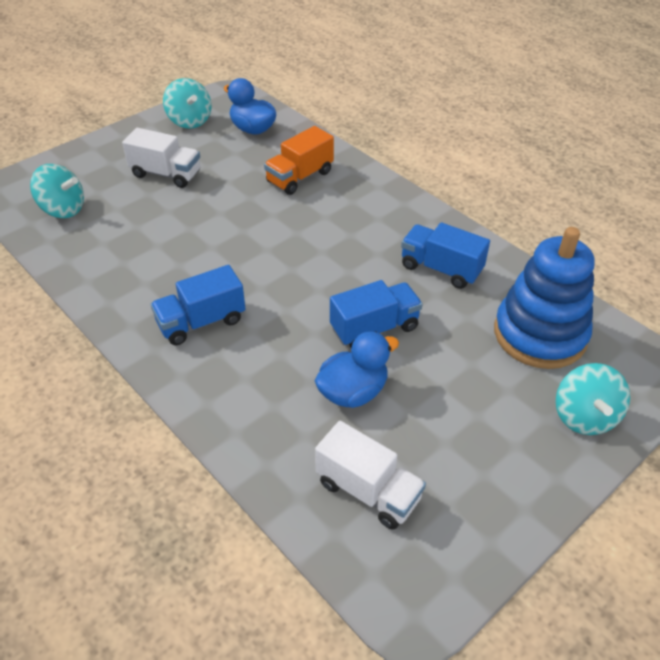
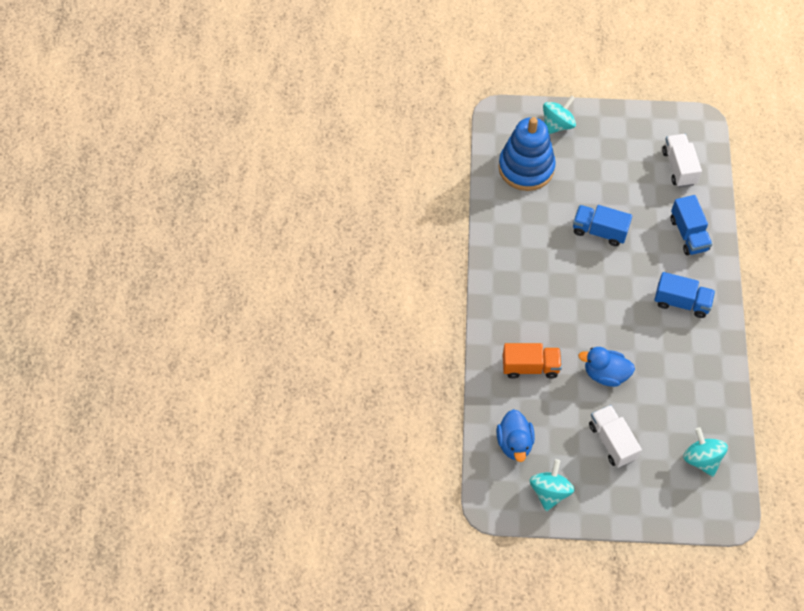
camera: 135 degrees left, 15 degrees up
(353, 392) = (643, 209): blue duck -> blue duck (605, 374)
(441, 269) = (527, 236): blue truck -> blue truck (688, 234)

